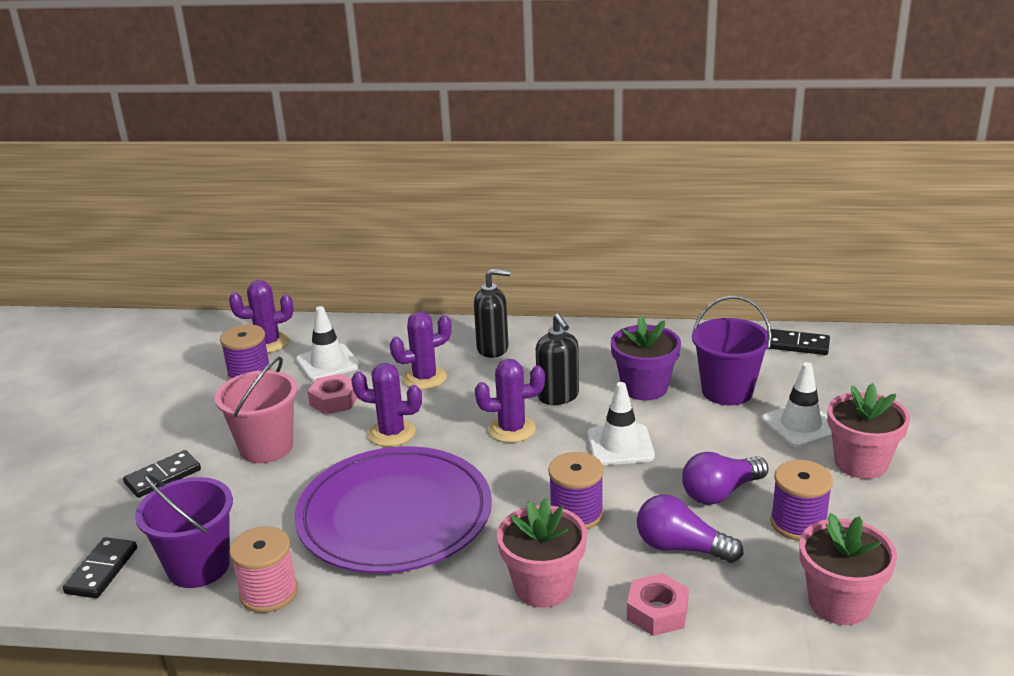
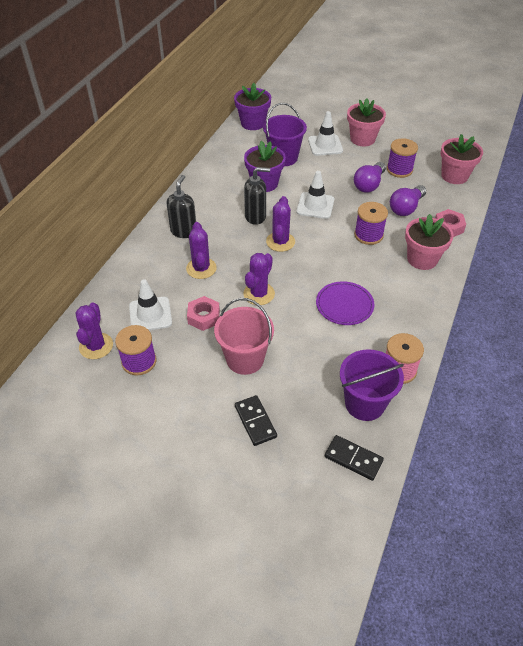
camera: 75 degrees left, 20 degrees up
(394, 515) = (344, 305): purple plate -> purple plate, size x0.49
(720, 492) = (369, 185): purple light bulb -> purple light bulb turned 45 degrees clockwise
(798, 345) = (253, 123): black domino -> purple flower pot

